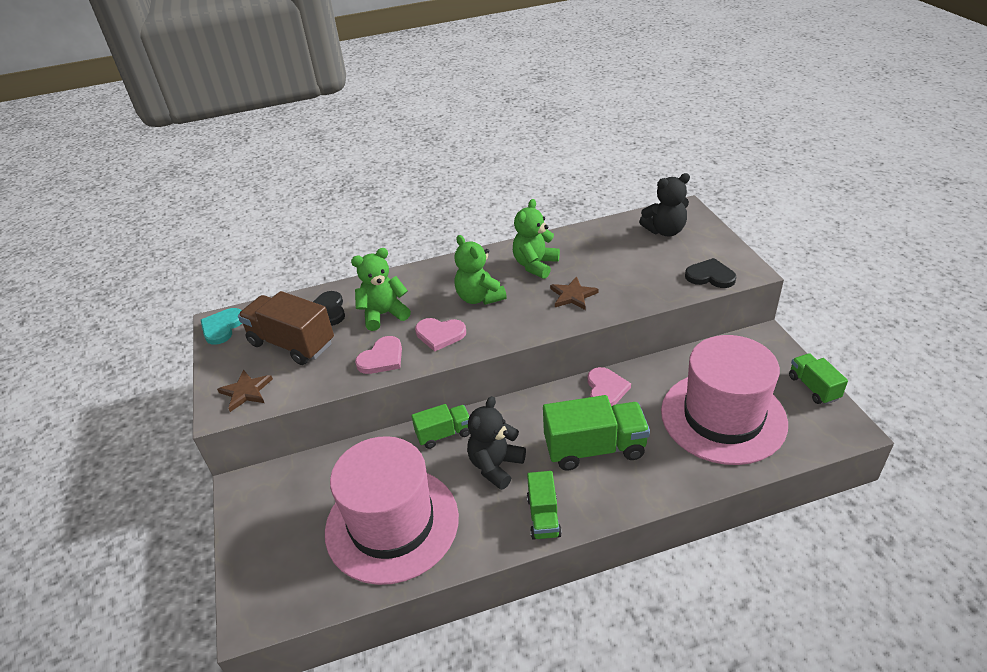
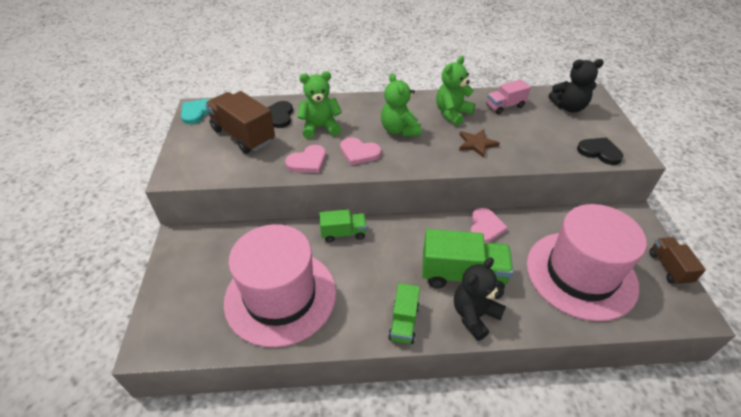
camera: 10 degrees right, 5 degrees up
(246, 391) = (196, 165): brown star -> none
(495, 466) = (377, 269): black teddy bear -> black teddy bear (474, 315)
(593, 244) = (505, 106): none -> pink truck
(813, 387) = (669, 267): green truck -> brown truck

